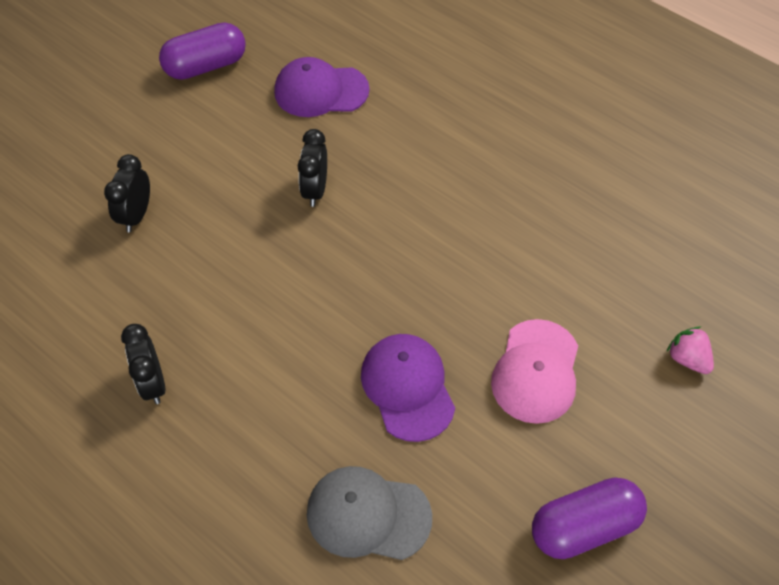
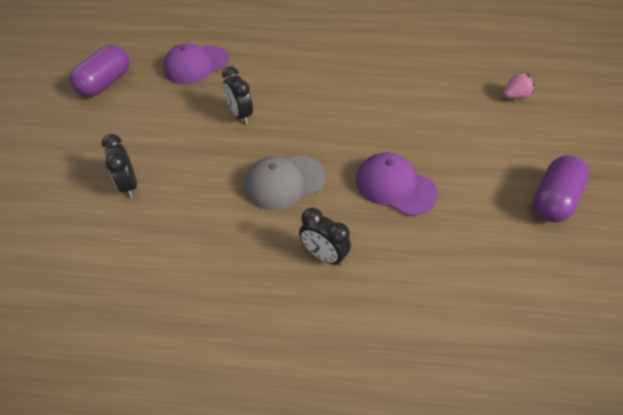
camera: 35 degrees left, 5 degrees down
(153, 383) = (232, 277): black clock -> black clock (323, 255)
(368, 515) = (441, 267): grey cap -> grey cap (284, 182)
(536, 371) = (452, 140): pink cap -> none
(687, 359) = (514, 96): pink strawberry -> pink strawberry turned 135 degrees clockwise

